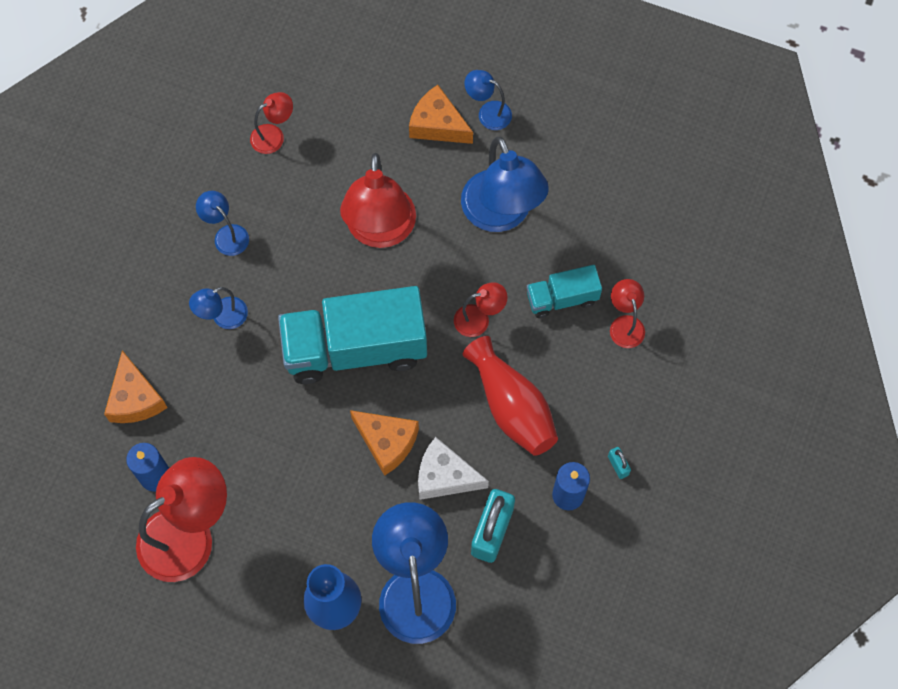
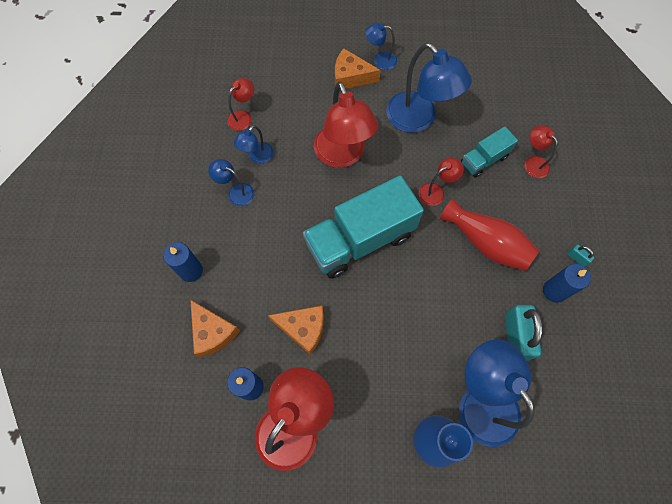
camera: 20 degrees left, 0 degrees up
(136, 316) = (191, 271): none -> blue candle
(223, 317) = (256, 250): blue lamp -> blue lamp (257, 157)
(387, 442) = (411, 298): orange cheese -> orange cheese (303, 328)
(445, 476) = (463, 308): white cheese -> none

